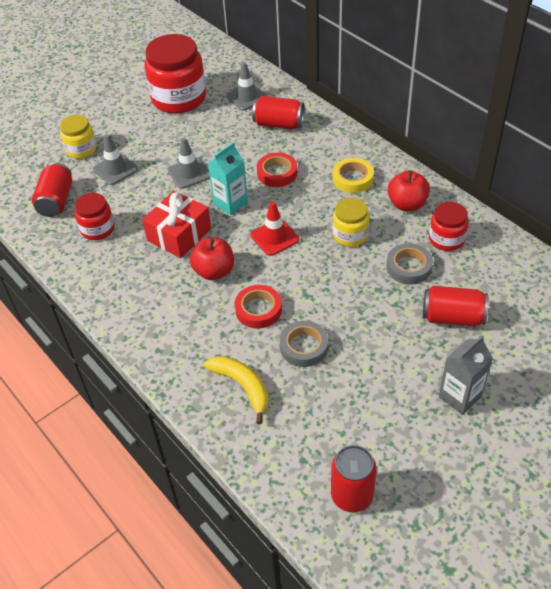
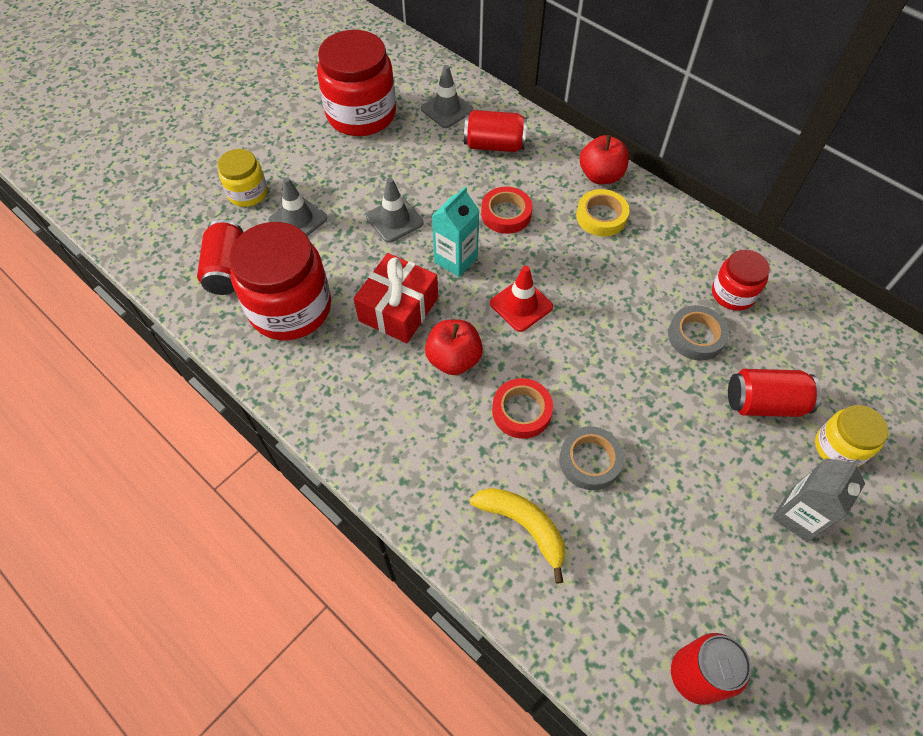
camera: 10 degrees left, 10 degrees up
(97, 229) = (290, 308): red jar -> red jar, size x1.87
(350, 235) = (614, 295): yellow jar -> yellow jar (839, 447)
(407, 204) = (675, 248): red apple -> red apple (600, 176)

